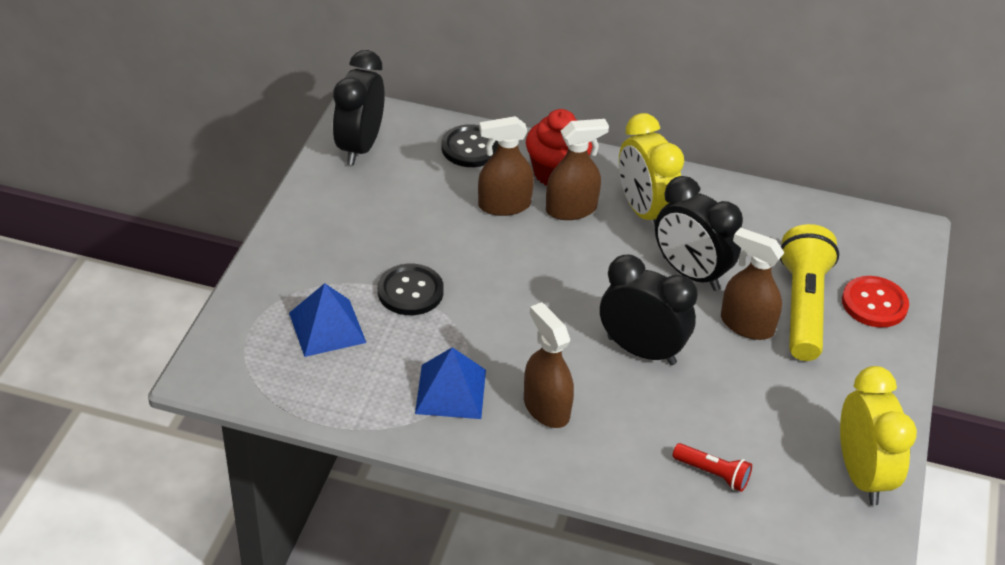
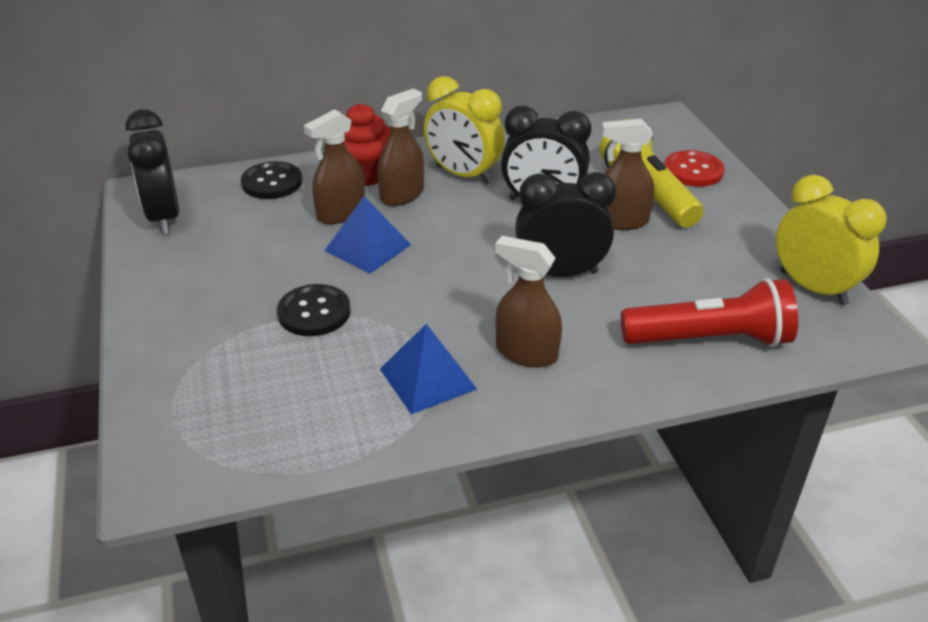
camera: 30 degrees left, 5 degrees down
(327, 327) = (256, 377): blue pyramid -> blue pyramid (368, 247)
(712, 474) = (709, 339): red flashlight -> red flashlight, size x2.08

